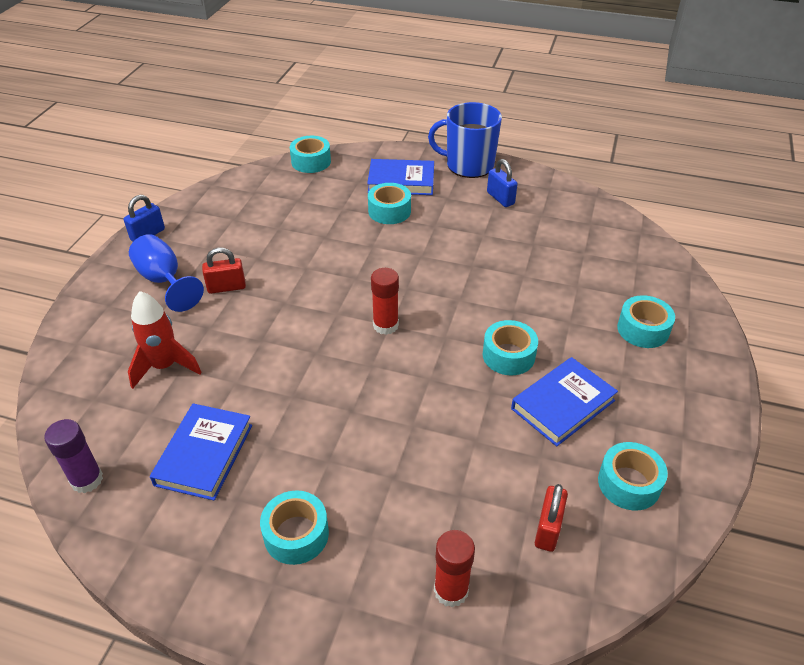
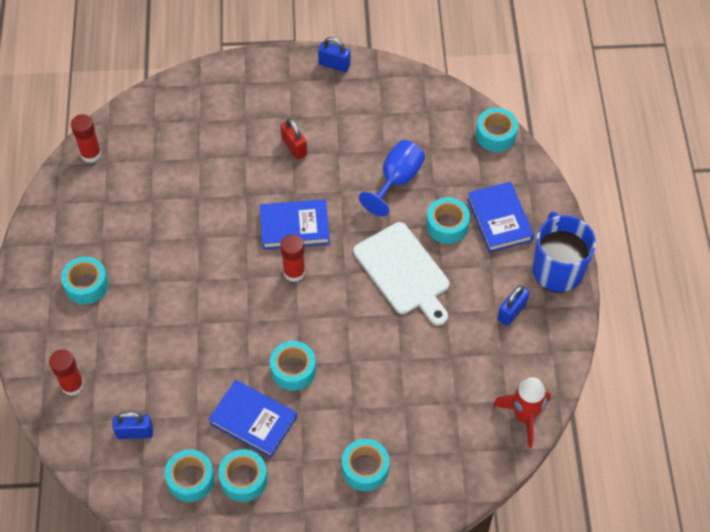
camera: 70 degrees right, 15 degrees up
(87, 480) = (91, 154): purple glue stick -> red glue stick
(164, 280) = (285, 103): blue goblet -> blue goblet (397, 180)
(165, 366) = (198, 148): red rocket -> red rocket (524, 416)
(204, 454) = (130, 207): blue book -> blue book (294, 227)
(426, 249) = (403, 272): none -> white cutting board
(548, 529) = (135, 432): red padlock -> blue padlock
(637, 431) = (243, 479): none -> turquoise tape

